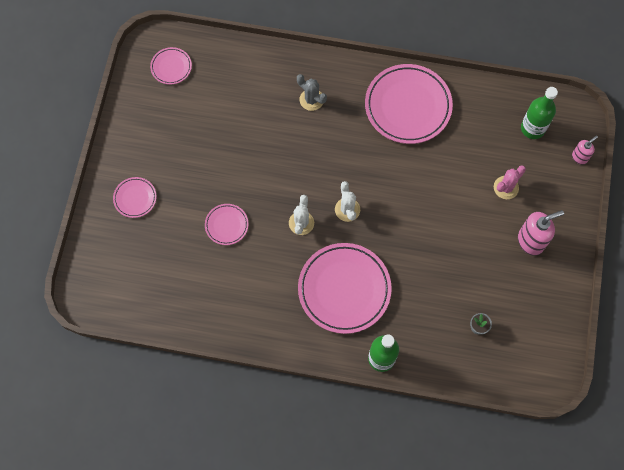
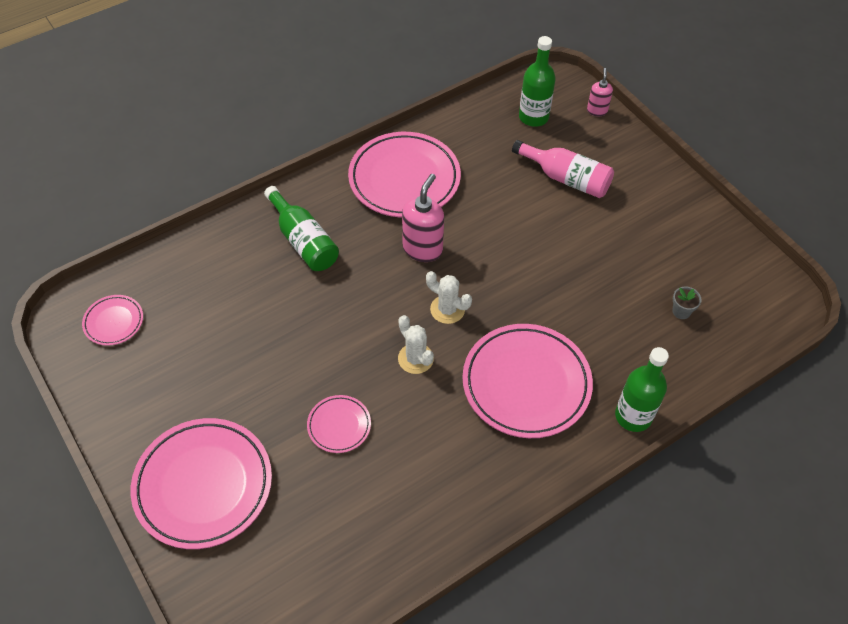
camera: 45 degrees left, 15 degrees down
(135, 198) = (203, 485): pink plate -> pink plate, size x2.08
(311, 100) = (303, 241): grey cactus -> green bottle
(506, 187) = (566, 179): pink cactus -> pink bottle
(531, 241) = (638, 204): pink soap dispenser -> pink soap dispenser (422, 249)

